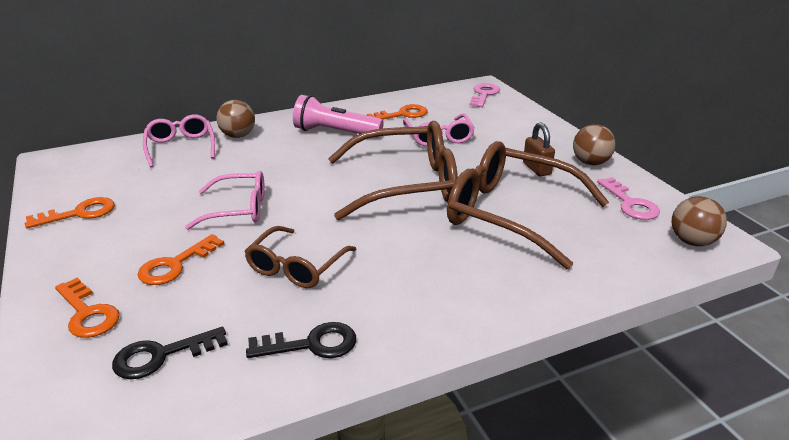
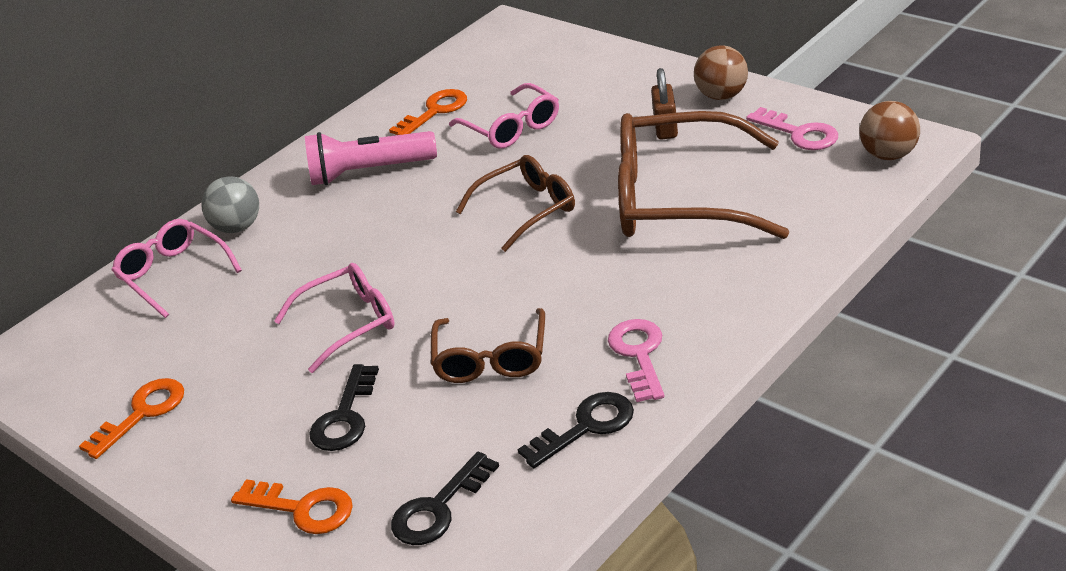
camera: 20 degrees left, 5 degrees up
(175, 265) = (345, 417): orange key -> black key
(238, 136) = (238, 227): brown ball -> grey ball
(405, 185) = (527, 209): brown glasses -> brown glasses, size x0.57
(484, 94) = (518, 41): pink key -> pink key (639, 355)
(536, 169) = (665, 128): brown padlock -> brown padlock turned 45 degrees clockwise

